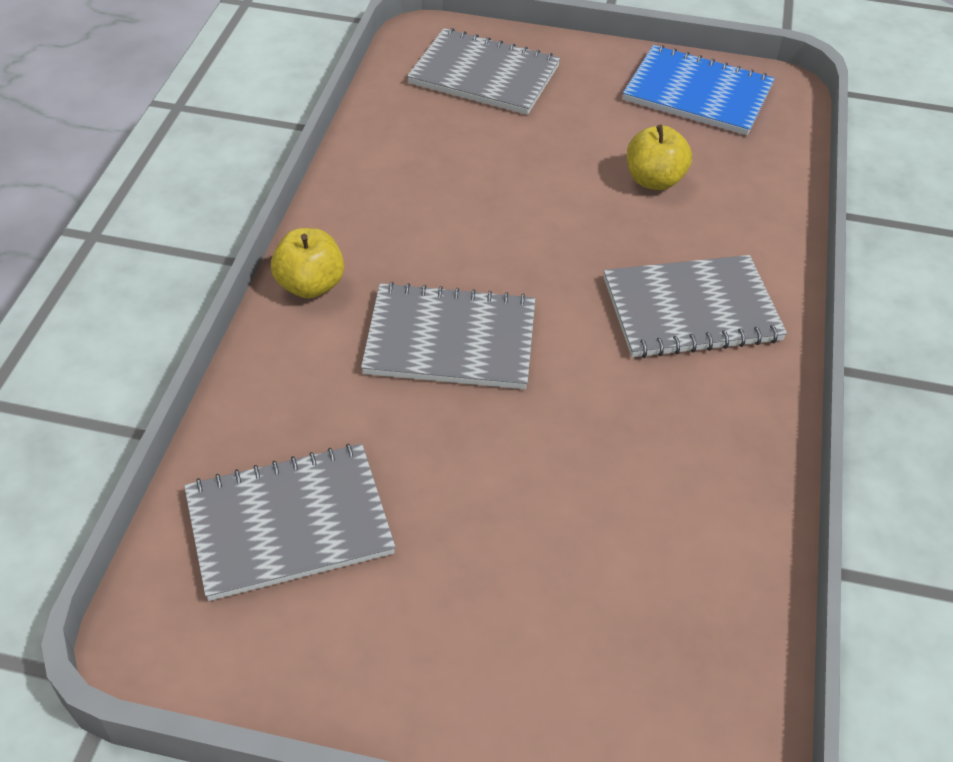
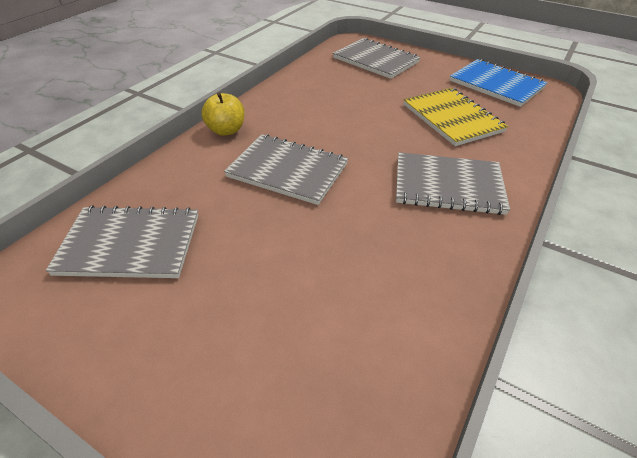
camera: 20 degrees right, 5 degrees down
(654, 180) = (452, 118): yellow apple -> yellow notebook

